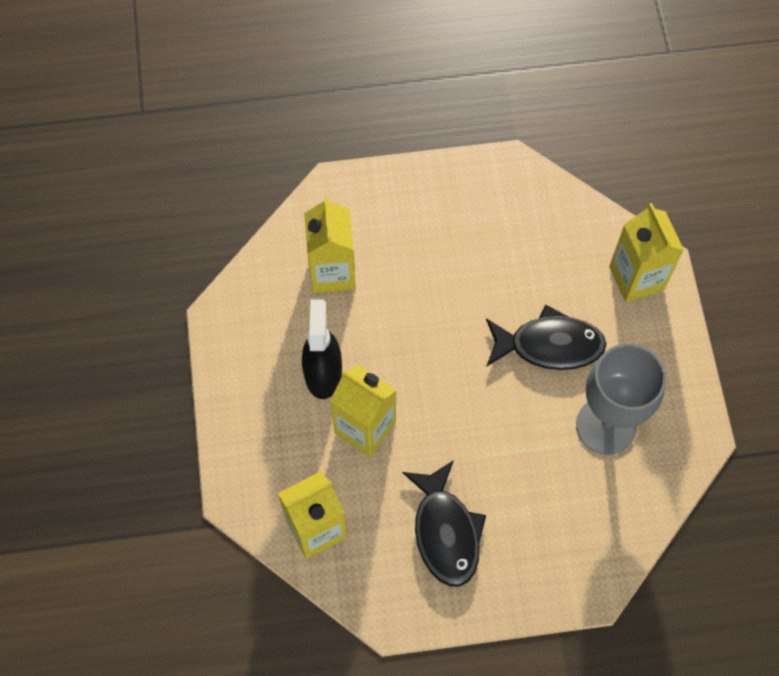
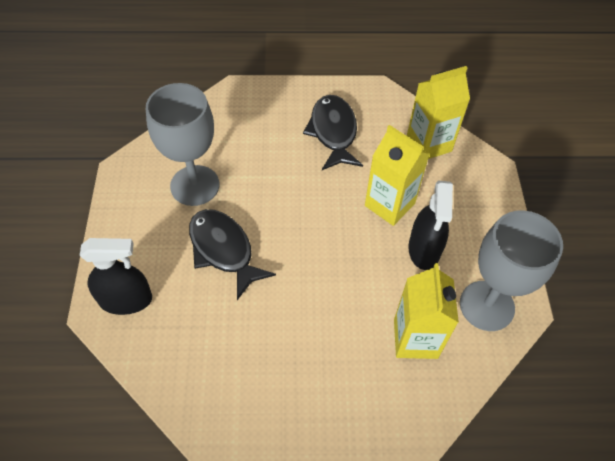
camera: 175 degrees left, 10 degrees down
(256, 315) = (487, 305): none -> grey goblet
(549, 345) = (223, 250): black fish -> black fish turned 45 degrees clockwise
(636, 278) = (126, 300): yellow carton -> black spray bottle

